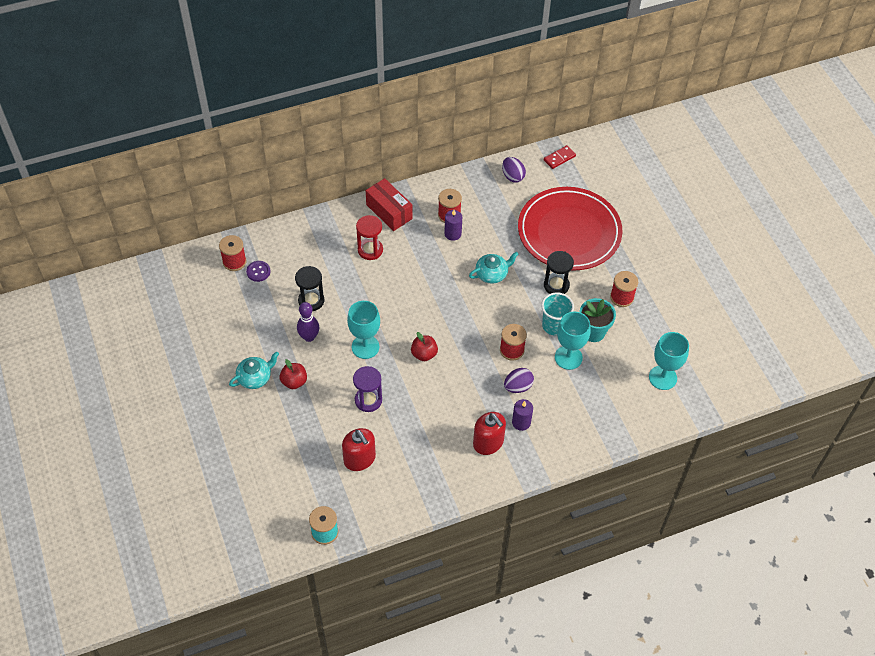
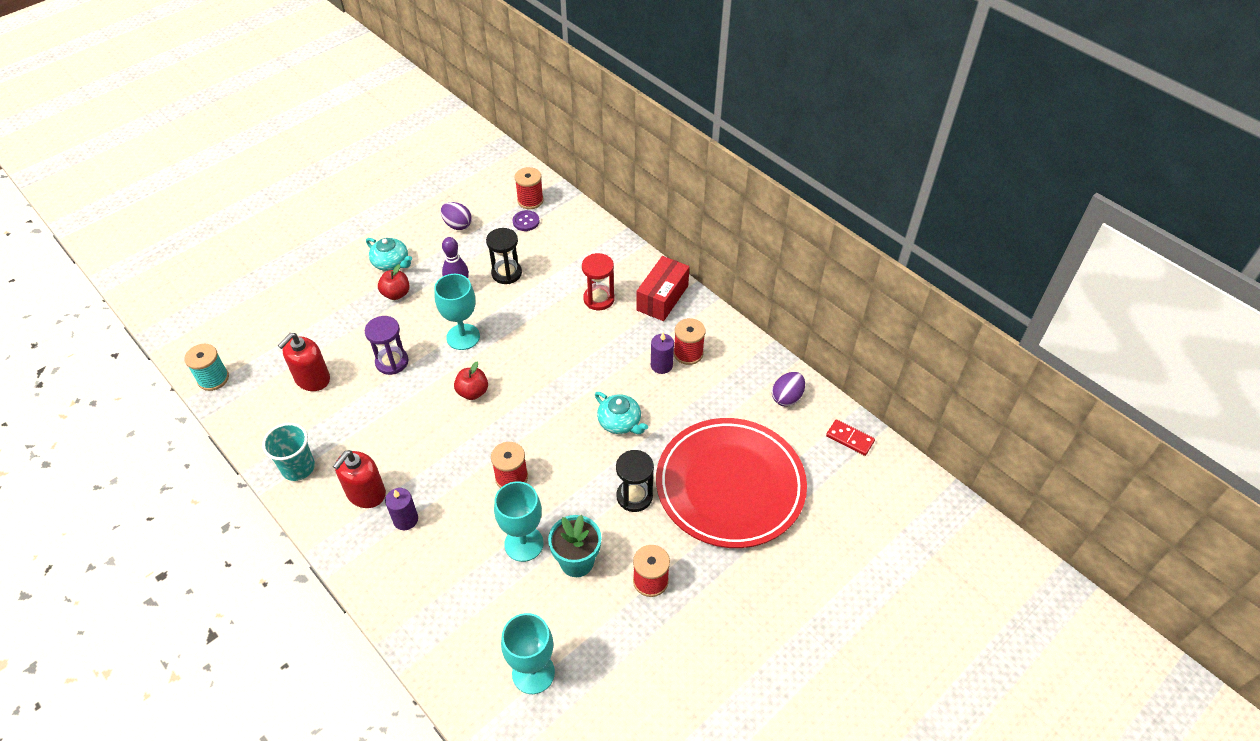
camera: 70 degrees right, 5 degrees down
(518, 387) = (458, 500): purple egg -> purple egg (457, 225)
(554, 326) = (568, 513): turquoise cup -> turquoise cup (298, 468)

